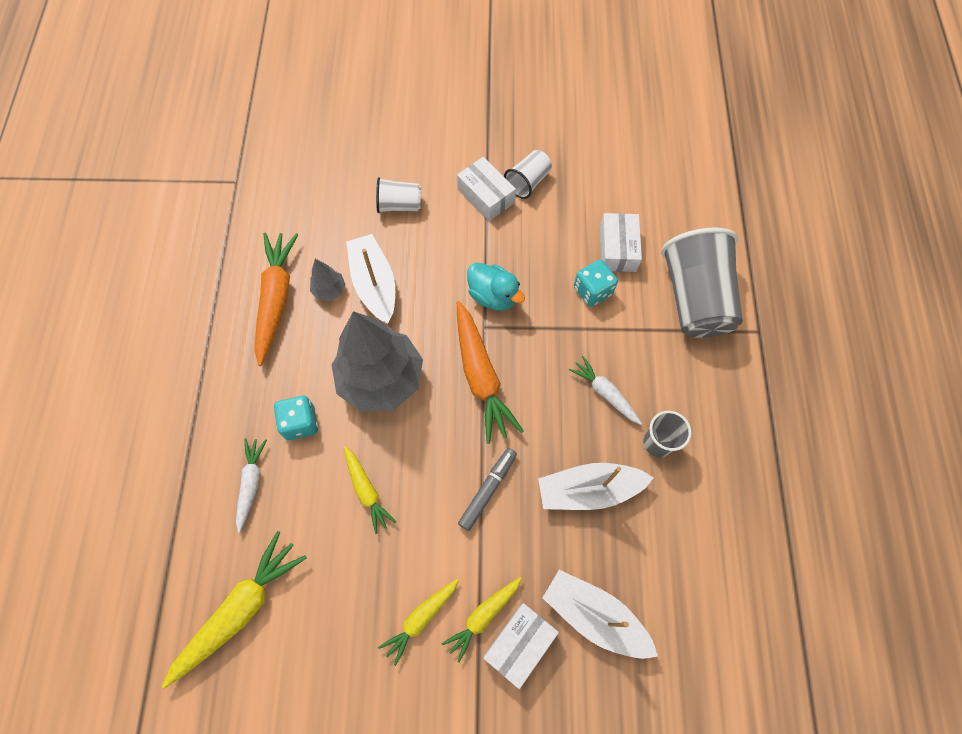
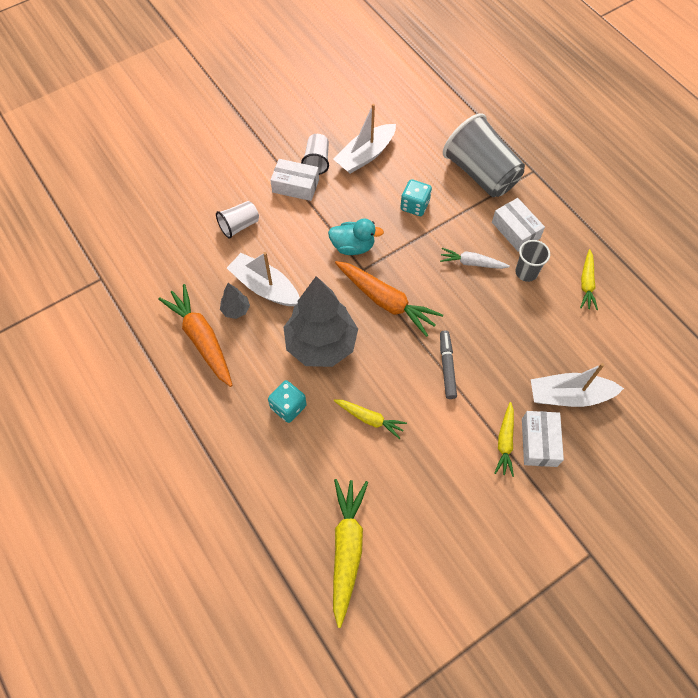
camera: 35 degrees left, 5 degrees down
(251, 483) = (286, 467): white carrot -> none
(421, 618) = (468, 470): yellow carrot -> yellow carrot (586, 283)
(588, 490) = (508, 326): white boat -> white boat (365, 155)
(617, 249) = (409, 171): white box -> white box (515, 230)

